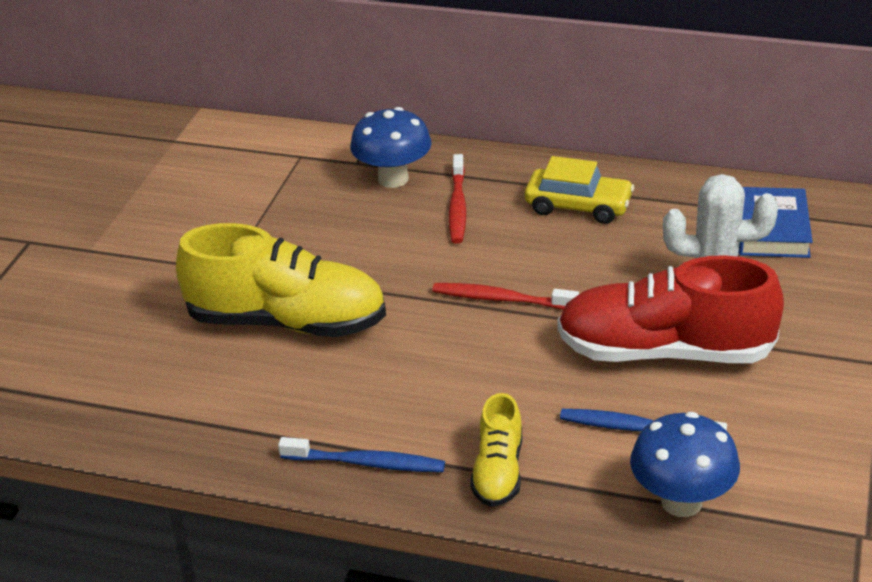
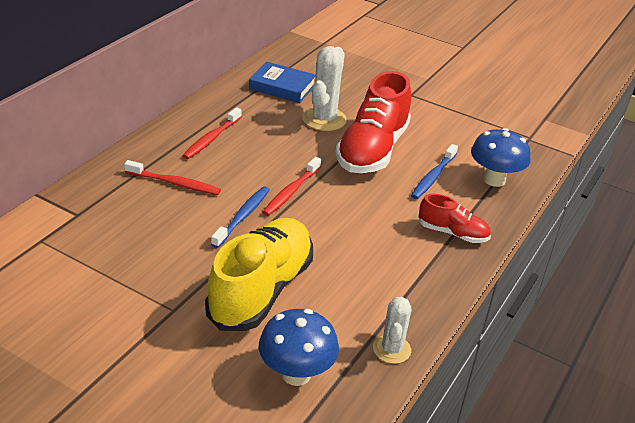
camera: 80 degrees left, 0 degrees up
(221, 450) = (391, 349): none -> white cactus
(366, 463) = (428, 283): blue toothbrush -> blue toothbrush (242, 217)
(393, 179) = (115, 202): blue mushroom -> blue mushroom (296, 374)
(498, 471) = (452, 233): yellow shoe -> red shoe
(578, 206) = (211, 138): yellow car -> red toothbrush

